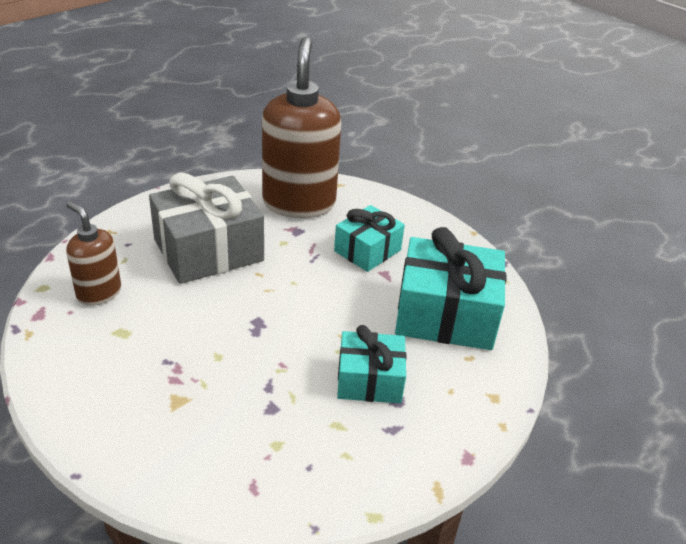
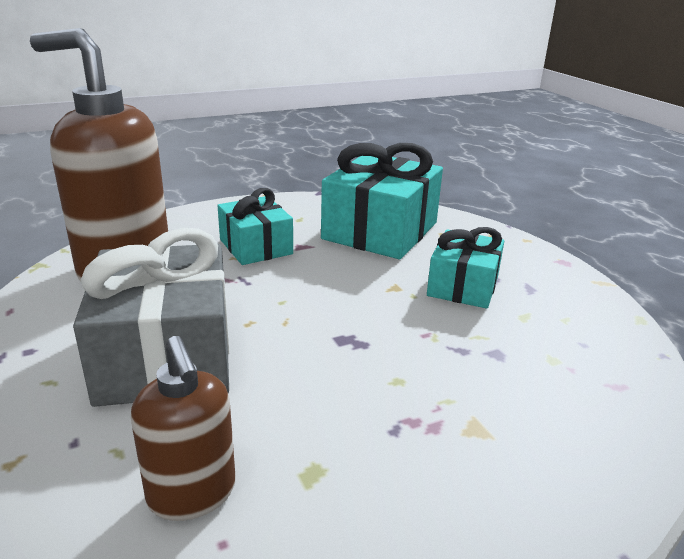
camera: 70 degrees left, 10 degrees down
(98, 293) = (192, 494): brown soap dispenser -> brown soap dispenser turned 90 degrees counterclockwise

